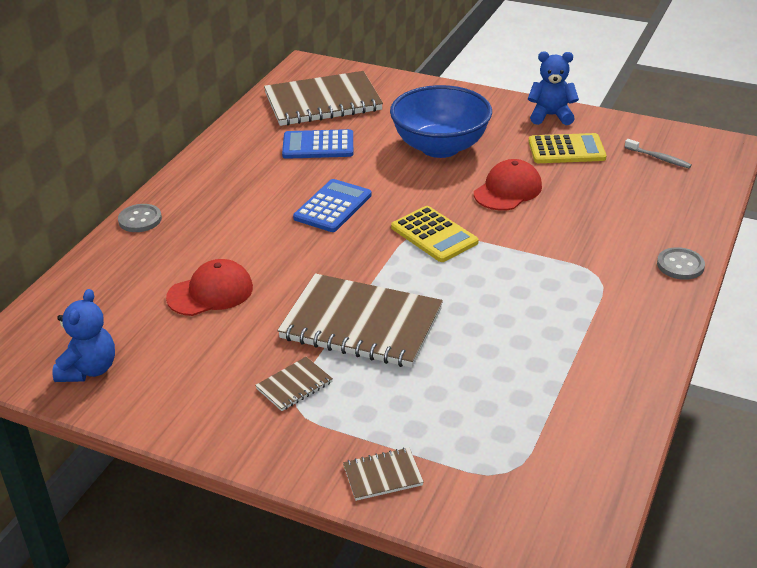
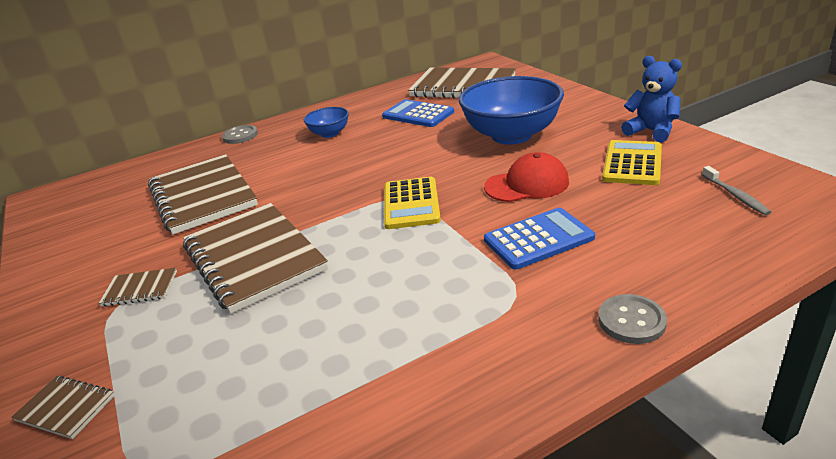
camera: 40 degrees right, 5 degrees down
(89, 369) = (66, 223): blue teddy bear -> none
(210, 292) = (202, 196): red cap -> brown notebook
(249, 190) = (329, 133): none -> blue bowl
(333, 206) = (366, 159): blue calculator -> blue calculator (538, 239)
(566, 150) = (632, 163): yellow calculator -> yellow calculator turned 105 degrees counterclockwise

